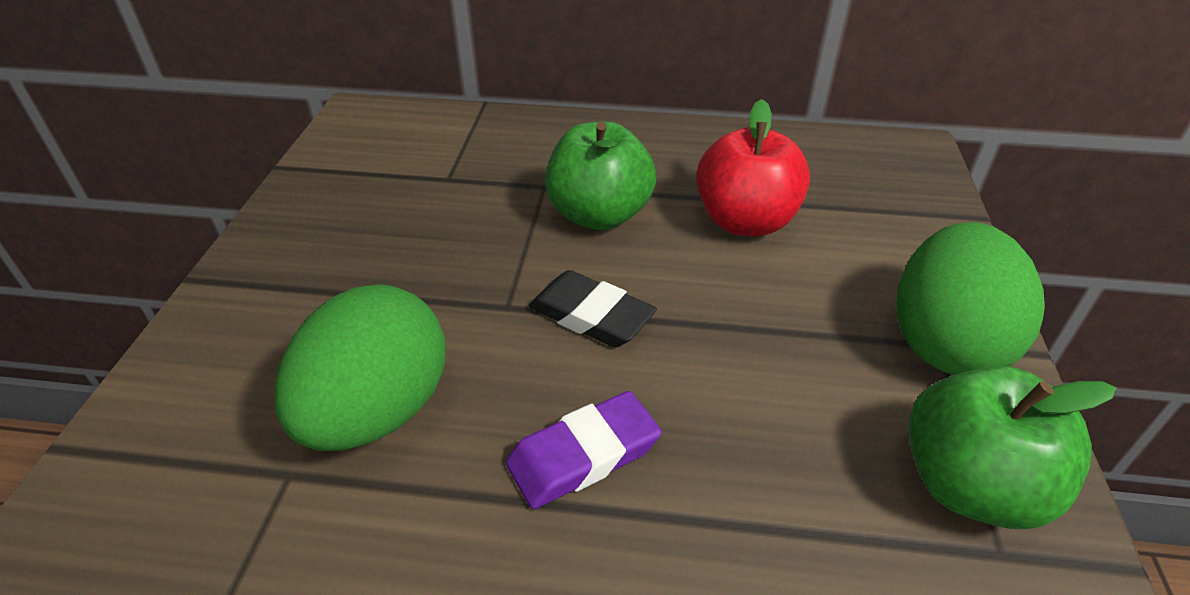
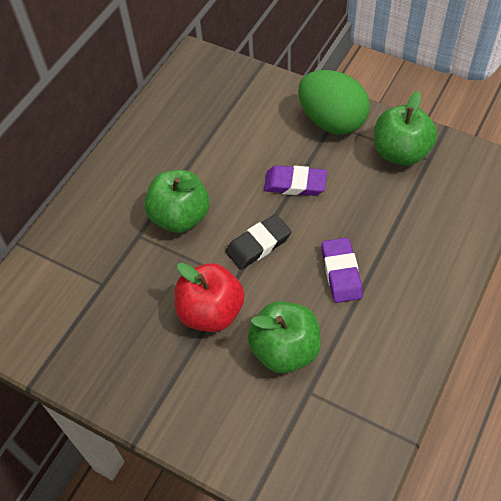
camera: 65 degrees left, 15 degrees up
(377, 412) = (285, 349): green egg -> green apple
(745, 221) = (218, 155): red apple -> red apple (211, 312)
(753, 328) = (295, 184): none -> purple eraser

